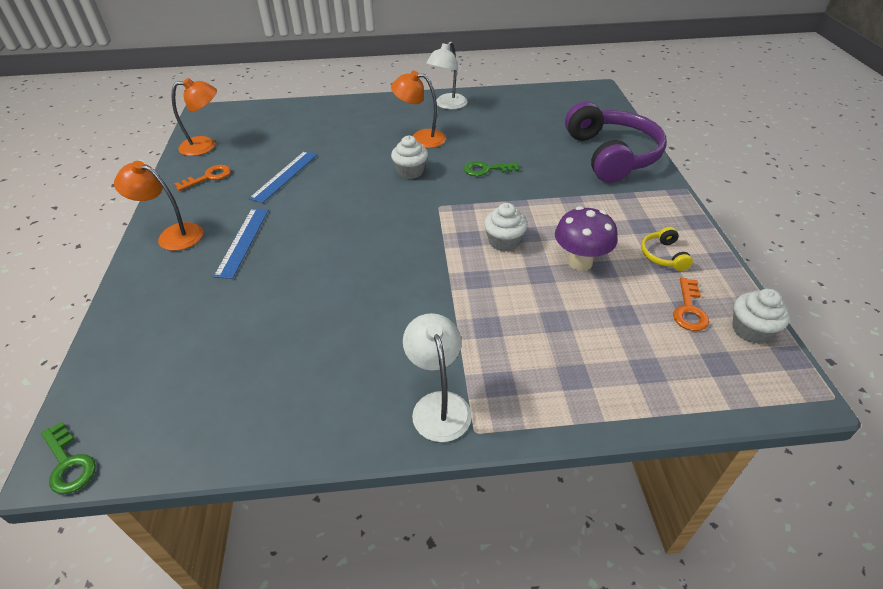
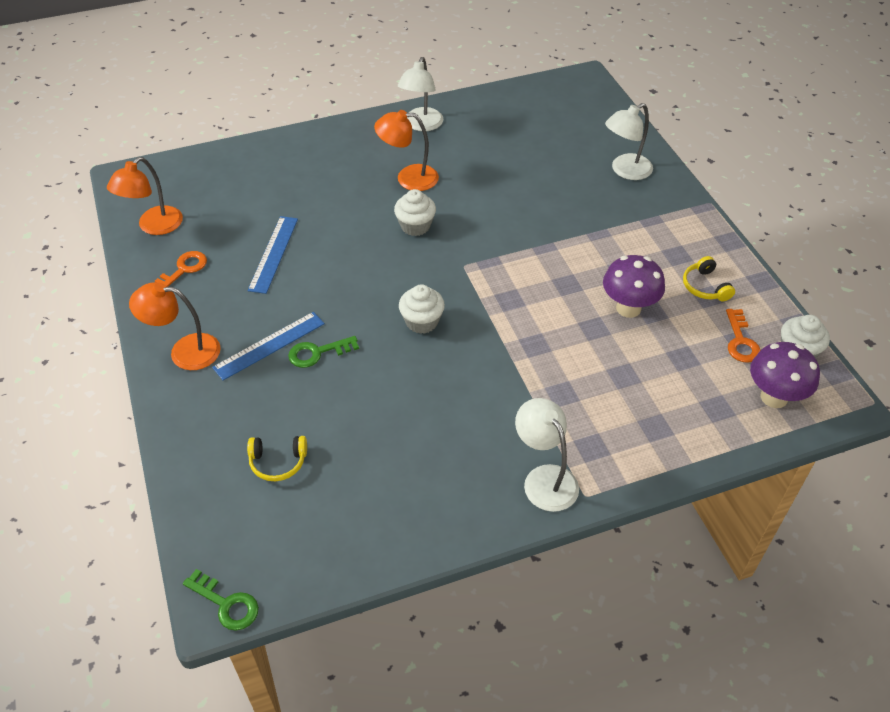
camera: 15 degrees left, 5 degrees up
(194, 338) = (278, 462): none -> yellow headphones
(205, 146) = (154, 226): orange lamp -> orange lamp turned 150 degrees clockwise
(243, 241) = (269, 345): blue ruler -> blue ruler turned 60 degrees clockwise
(486, 169) = (498, 210): green key -> green key (317, 353)
(504, 242) = (547, 298): white cupcake -> white cupcake (422, 322)
(611, 155) = (625, 171): purple headphones -> white lamp
(714, 370) = (774, 397): none -> purple mushroom

